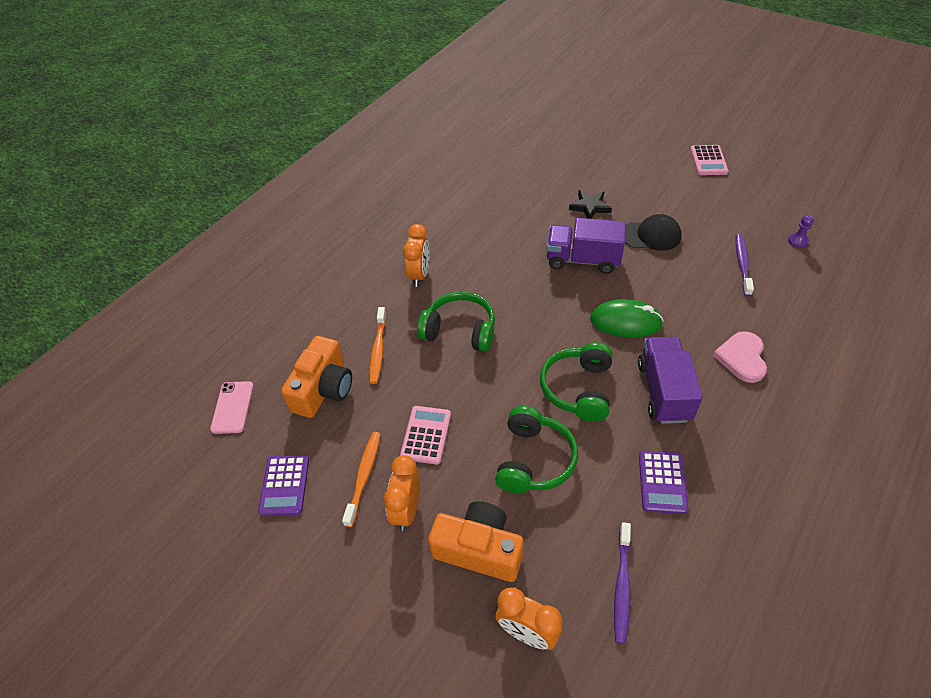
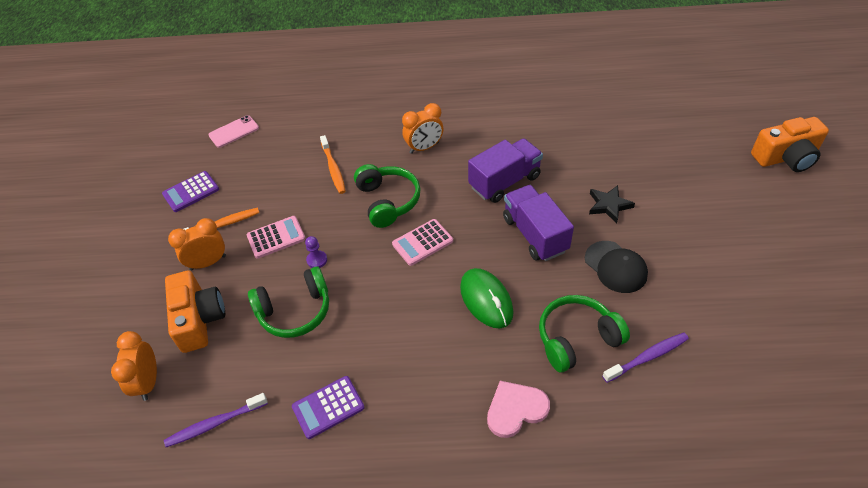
camera: 55 degrees right, 0 degrees up
(323, 389) = (278, 163): orange camera -> orange camera (786, 157)
(378, 349) = (333, 169): orange toothbrush -> orange toothbrush turned 75 degrees counterclockwise
(578, 389) = (385, 304): green headphones -> green headphones (577, 339)
(663, 391) = (426, 365): purple truck -> purple truck (504, 182)
(708, 161) = (781, 261): pink calculator -> pink calculator (422, 242)
(798, 241) = (735, 393): purple pawn -> purple pawn (317, 260)

